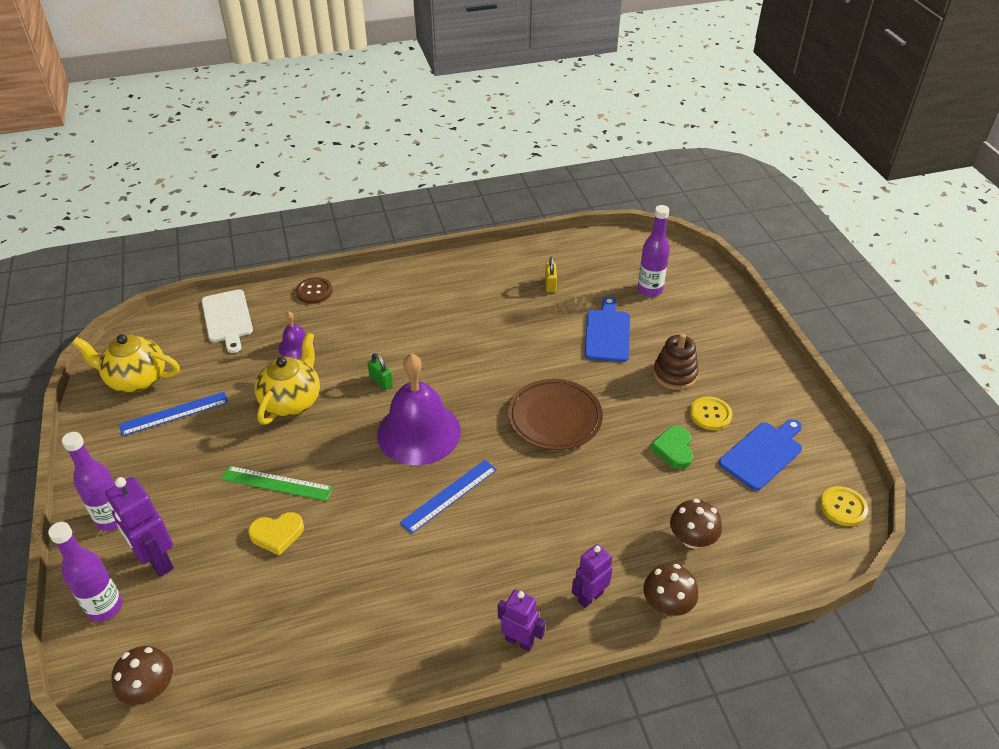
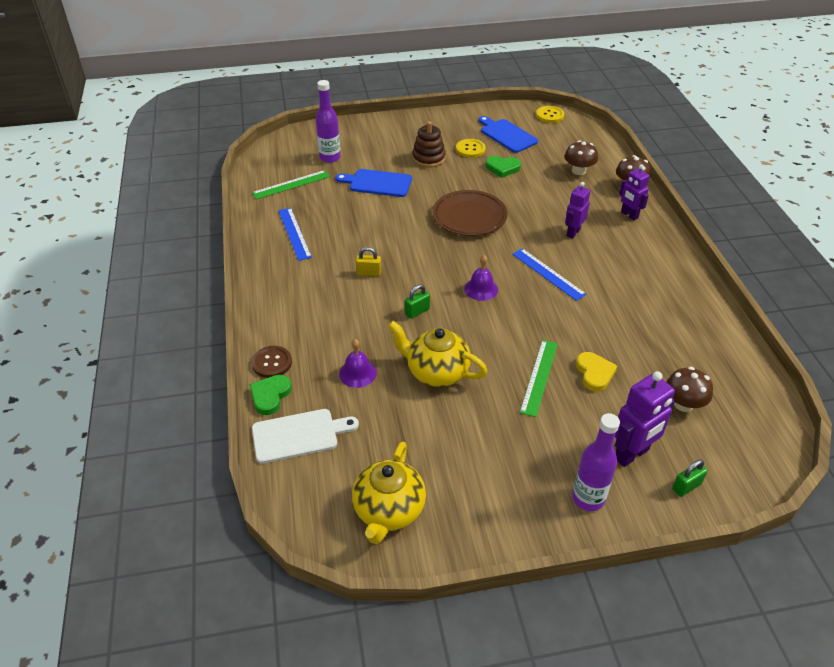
camera: 85 degrees left, 0 degrees up
(105, 607) = (686, 486): purple bottle -> green padlock
(150, 689) = (753, 441): brown mushroom -> brown mushroom (683, 404)
(174, 413) = (446, 466): blue ruler -> blue ruler (294, 233)
(274, 296) = (270, 396): none -> green heart
(419, 432) = (481, 289): purple bell -> purple bell, size x0.47
(519, 641) = (668, 247): purple robot -> purple robot (573, 233)
(550, 285) = (308, 206): yellow padlock -> yellow padlock (369, 273)
(588, 267) = (291, 184): none -> green ruler

